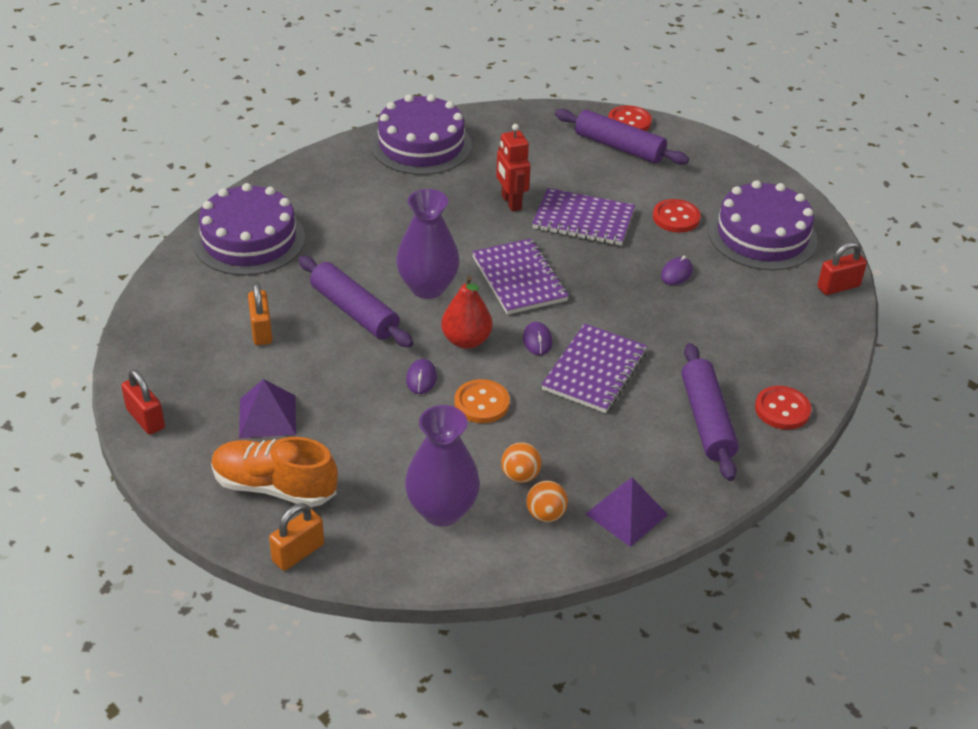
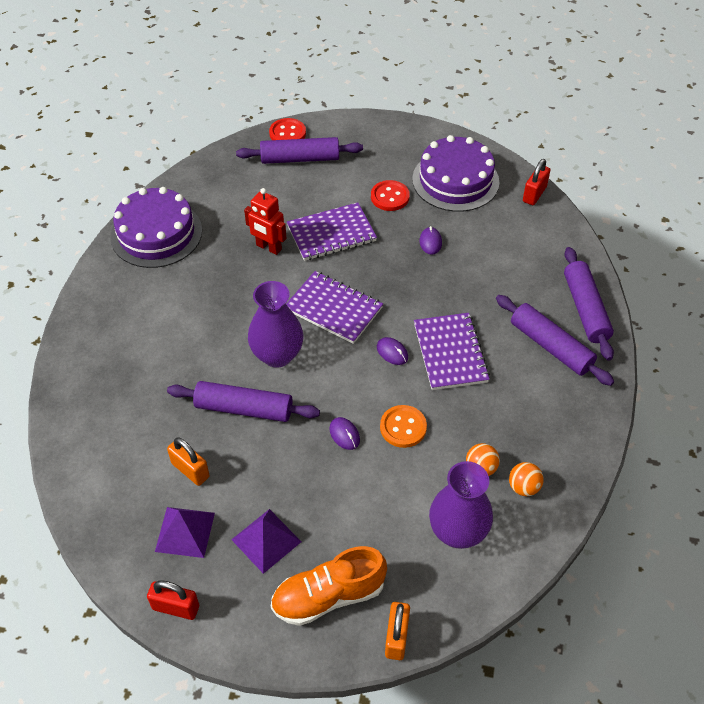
camera: 35 degrees left, 10 degrees up
(249, 240) = (102, 395): purple cake -> none
(466, 340) = (345, 382): red pear -> none
(626, 514) = (569, 451): purple pyramid -> purple pyramid (185, 532)
(782, 409) = (585, 309): red button -> purple rolling pin

